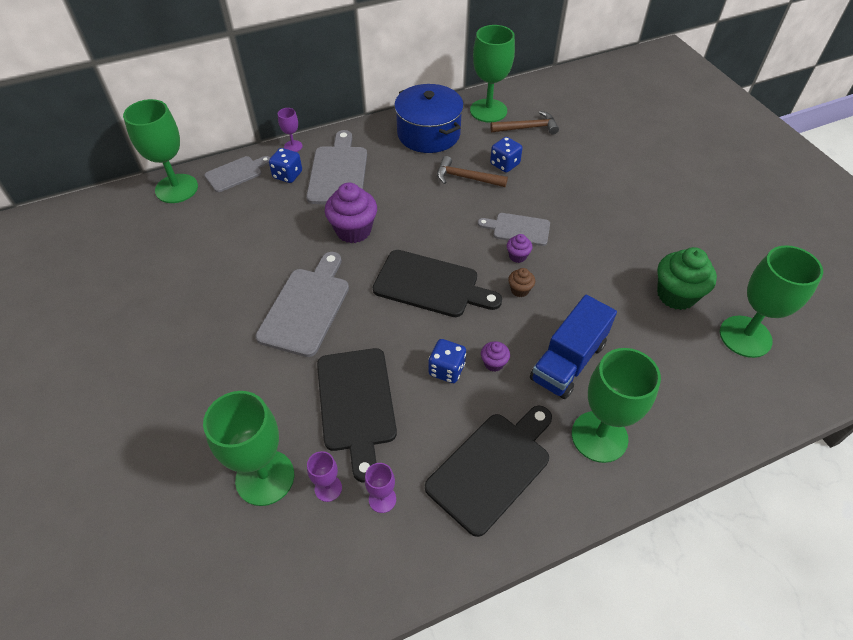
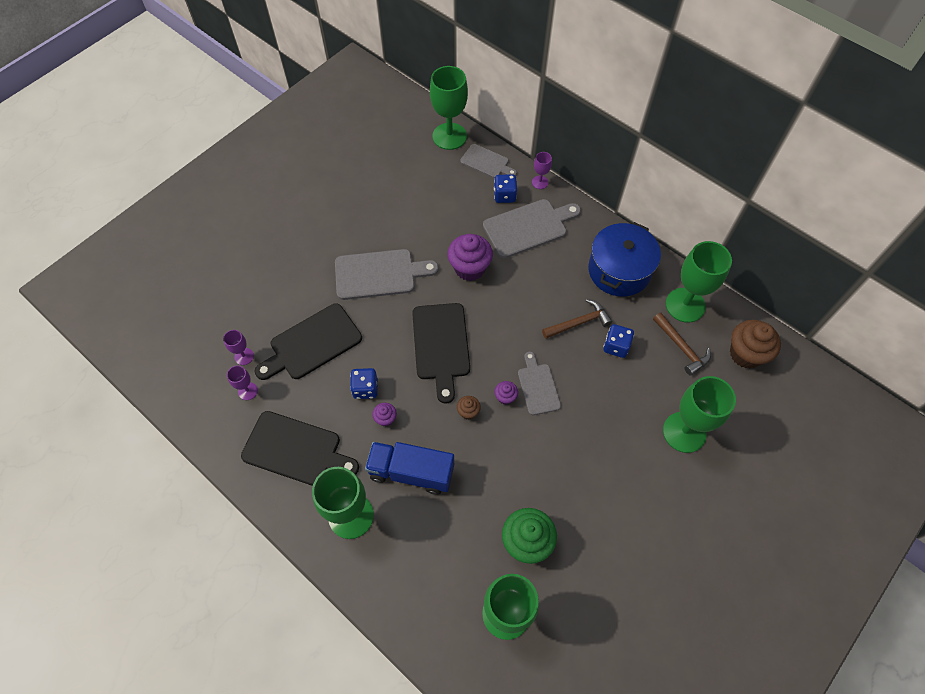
camera: 65 degrees right, 10 degrees up
(265, 477) = (238, 318): green goblet -> green goblet (684, 432)
(466, 178) = (579, 323): brown hammer -> brown hammer turned 75 degrees clockwise
(553, 98) = (745, 354): none -> brown cupcake

